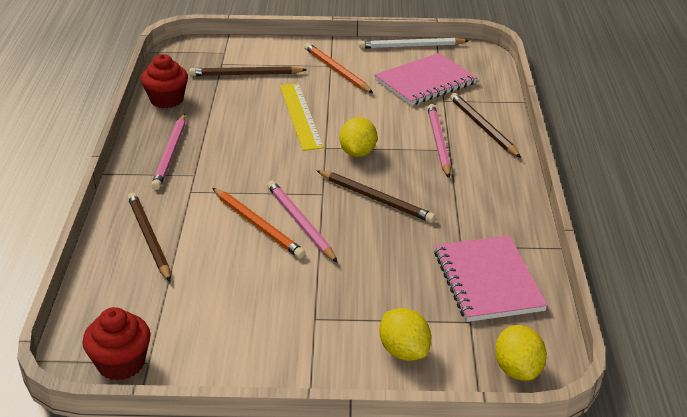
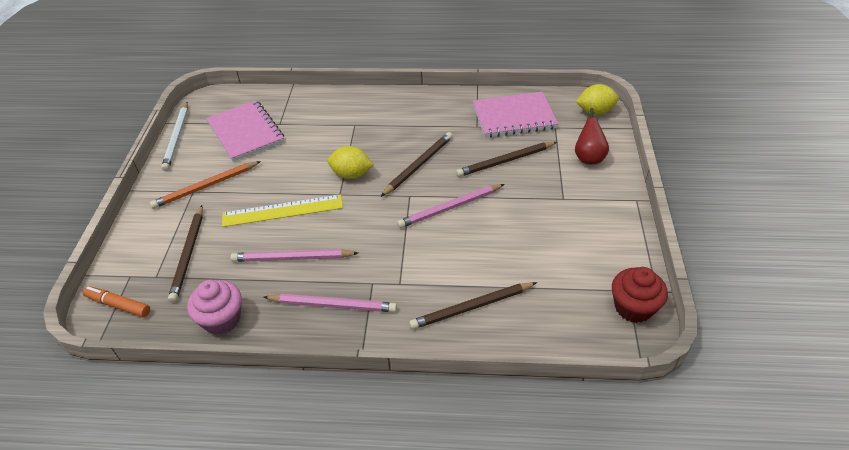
camera: 85 degrees left, 10 degrees up
(167, 100) = (222, 319): red cupcake -> pink cupcake
(192, 52) = (118, 305): none -> orange marker
(258, 225) = (452, 233): orange pencil -> none
(404, 351) = (588, 156): yellow lemon -> red pear
(438, 142) = (343, 130): pink pencil -> pink pencil (292, 258)
(482, 127) = (326, 106): brown pencil -> brown pencil (505, 161)

